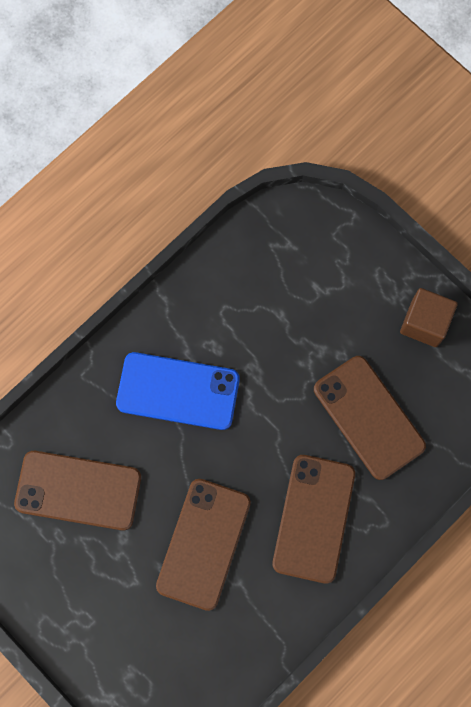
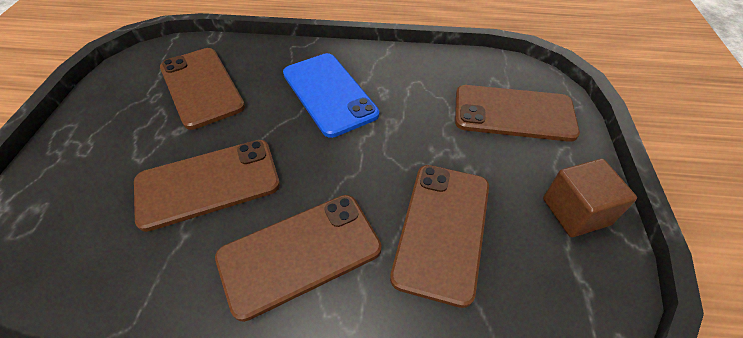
camera: 50 degrees right, 25 degrees down
(320, 271) = (513, 113): none -> brown phone

